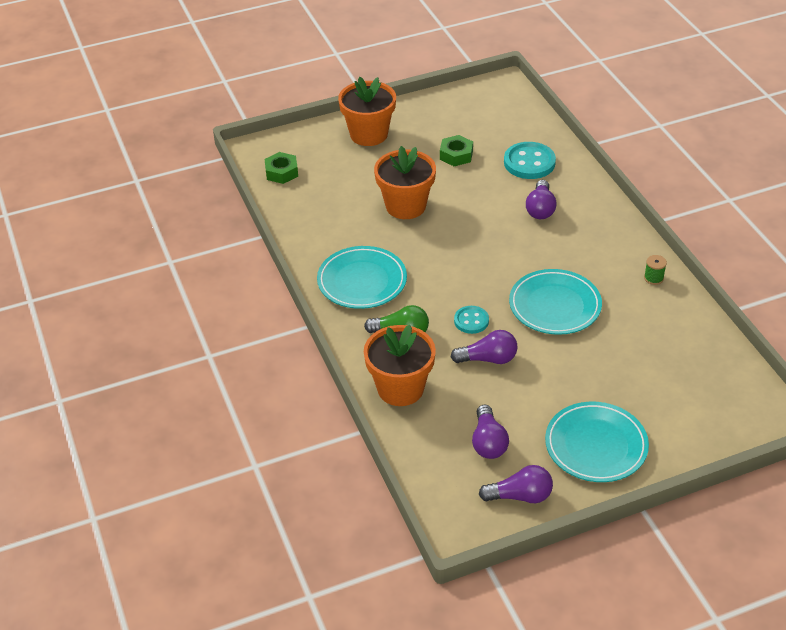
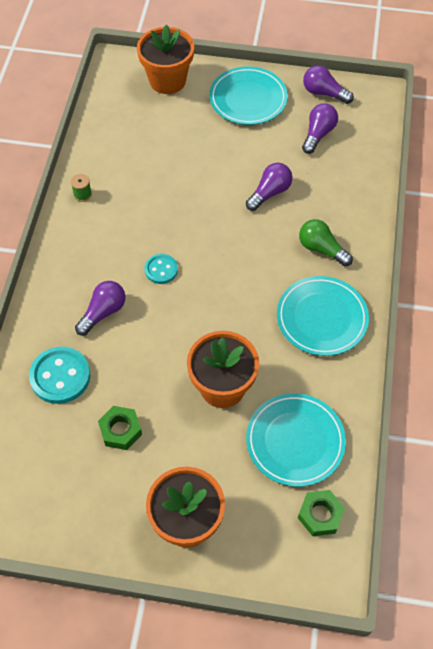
camera: 150 degrees left, 15 degrees up
(400, 388) = (353, 202): orange flower pot -> orange flower pot (167, 80)
(471, 321) = (257, 231): turquoise button -> turquoise button (161, 270)
(488, 359) = (270, 193): purple light bulb -> purple light bulb turned 105 degrees clockwise
(555, 305) = (181, 210): turquoise plate -> turquoise plate (295, 441)

